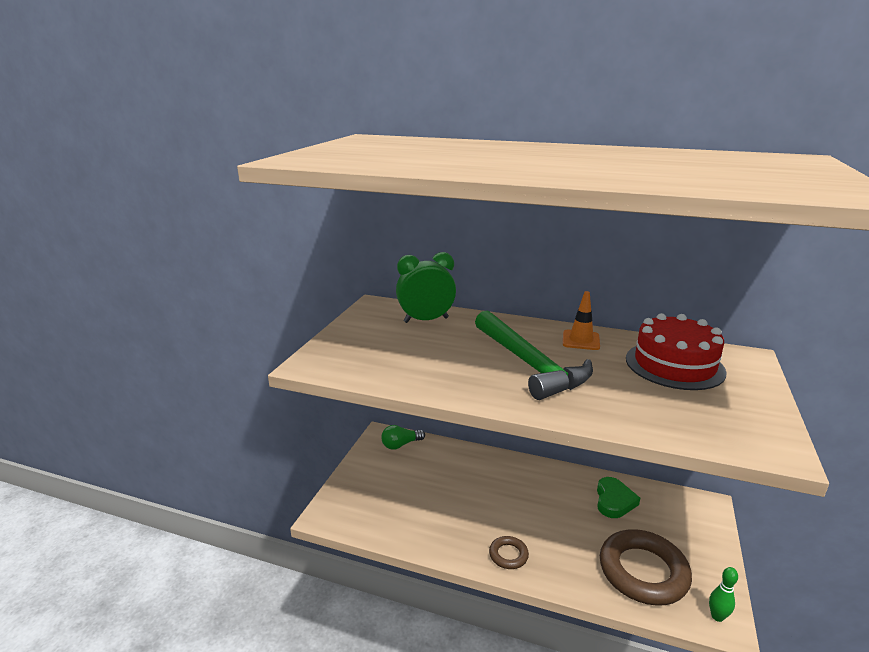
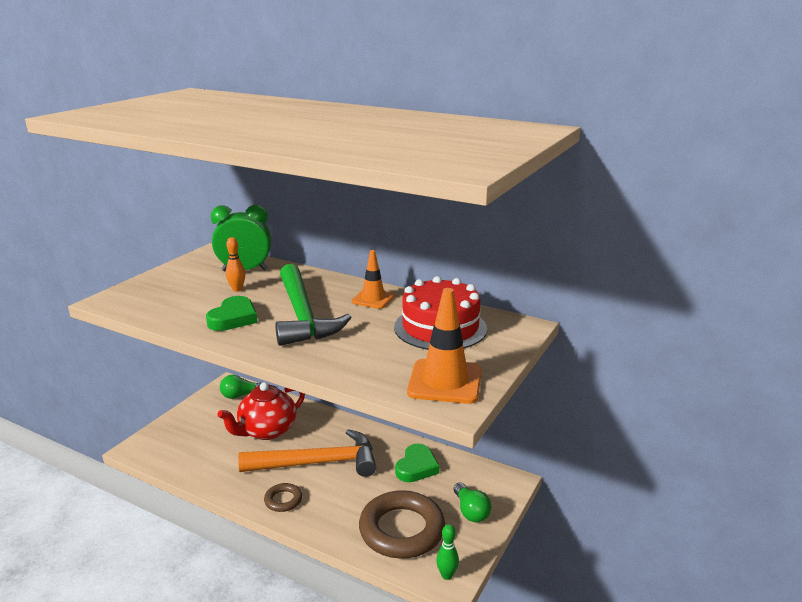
camera: 10 degrees right, 0 degrees up
(436, 341) = (237, 289): none -> orange bowling pin
(448, 480) = (266, 431): none -> red teapot
(461, 373) = (233, 318): none -> green heart
(518, 509) = (317, 463): none -> orange hammer
(693, 541) = (470, 511): none -> green light bulb
(740, 424) = (445, 382): none -> orange traffic cone

